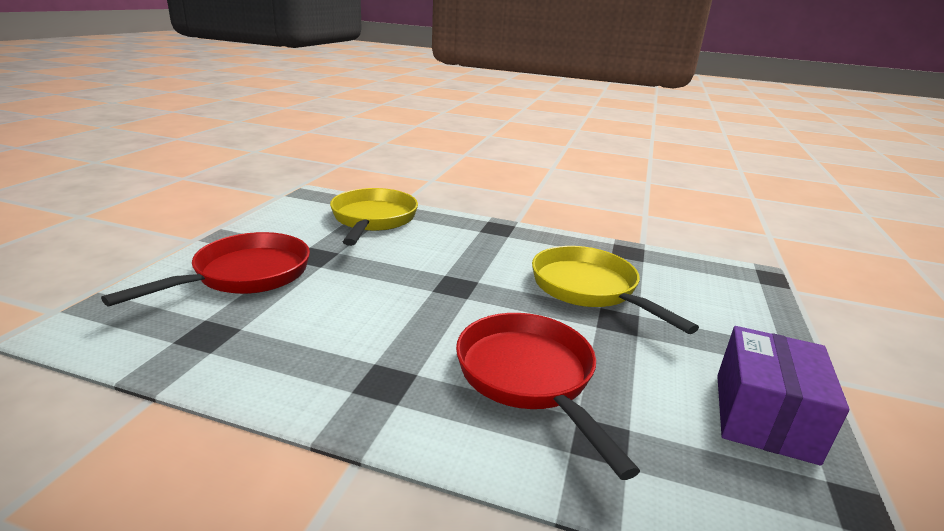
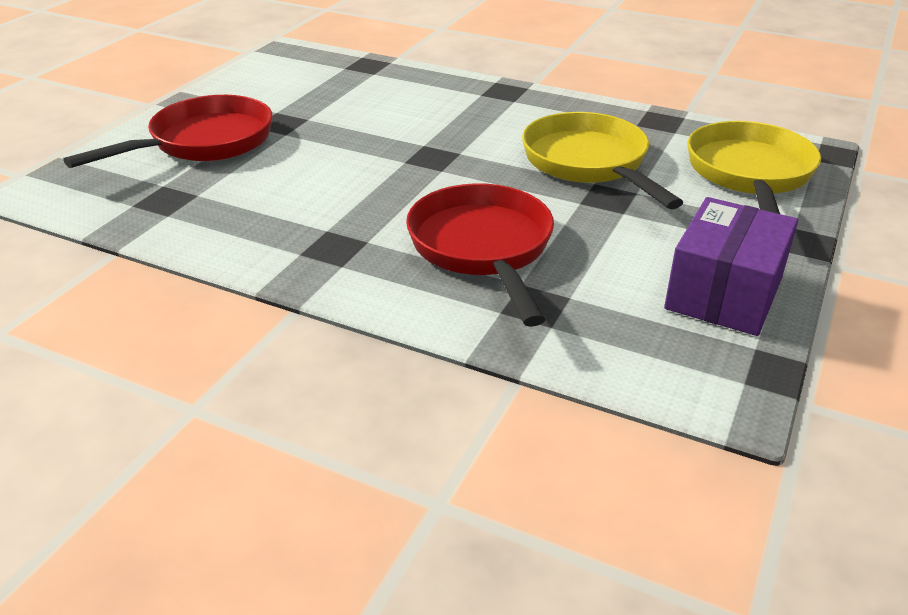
camera: 10 degrees right, 10 degrees up
(373, 220) = (354, 81): yellow pan -> yellow pan (749, 174)

